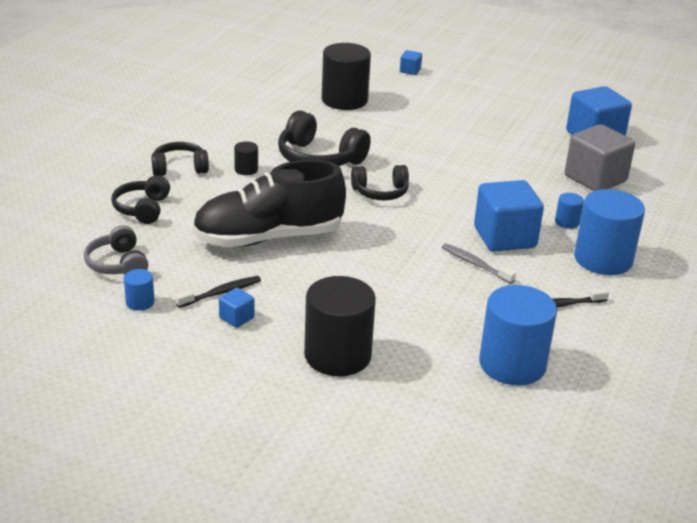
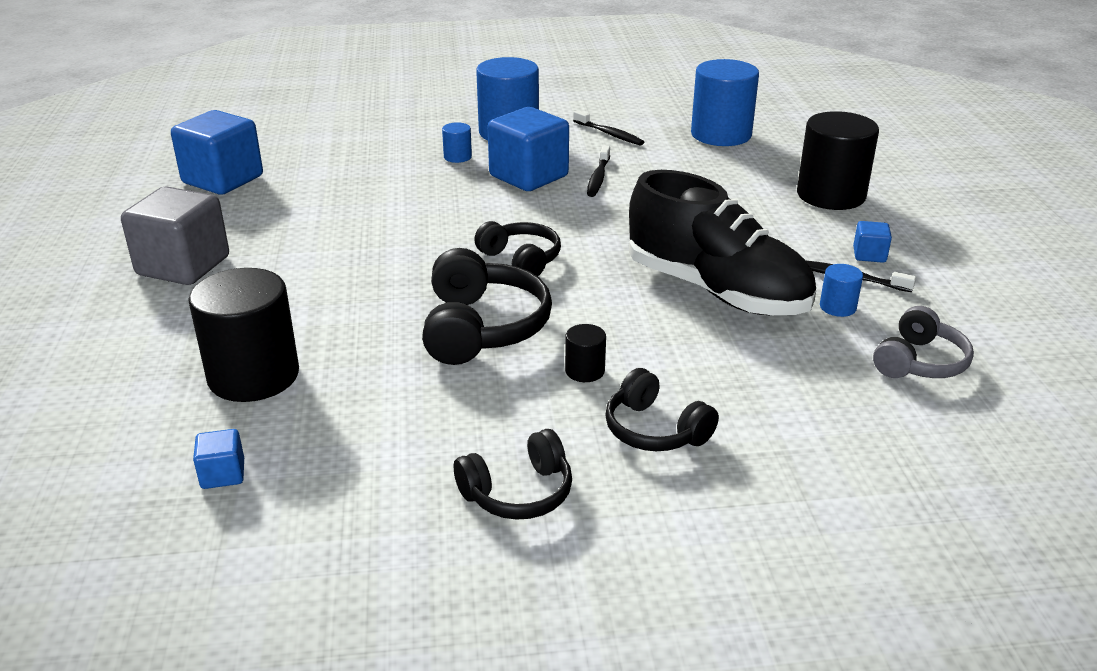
camera: 120 degrees left, 0 degrees up
(140, 302) = (945, 315): blue cylinder -> blue cylinder (837, 307)
(143, 209) = (795, 406): black headphones -> black headphones (518, 492)
(410, 71) = (69, 356): blue cube -> blue cube (223, 474)
(475, 264) = (598, 177): grey toothbrush -> black toothbrush
(595, 179) = (341, 161): grey cube -> grey cube (183, 266)

